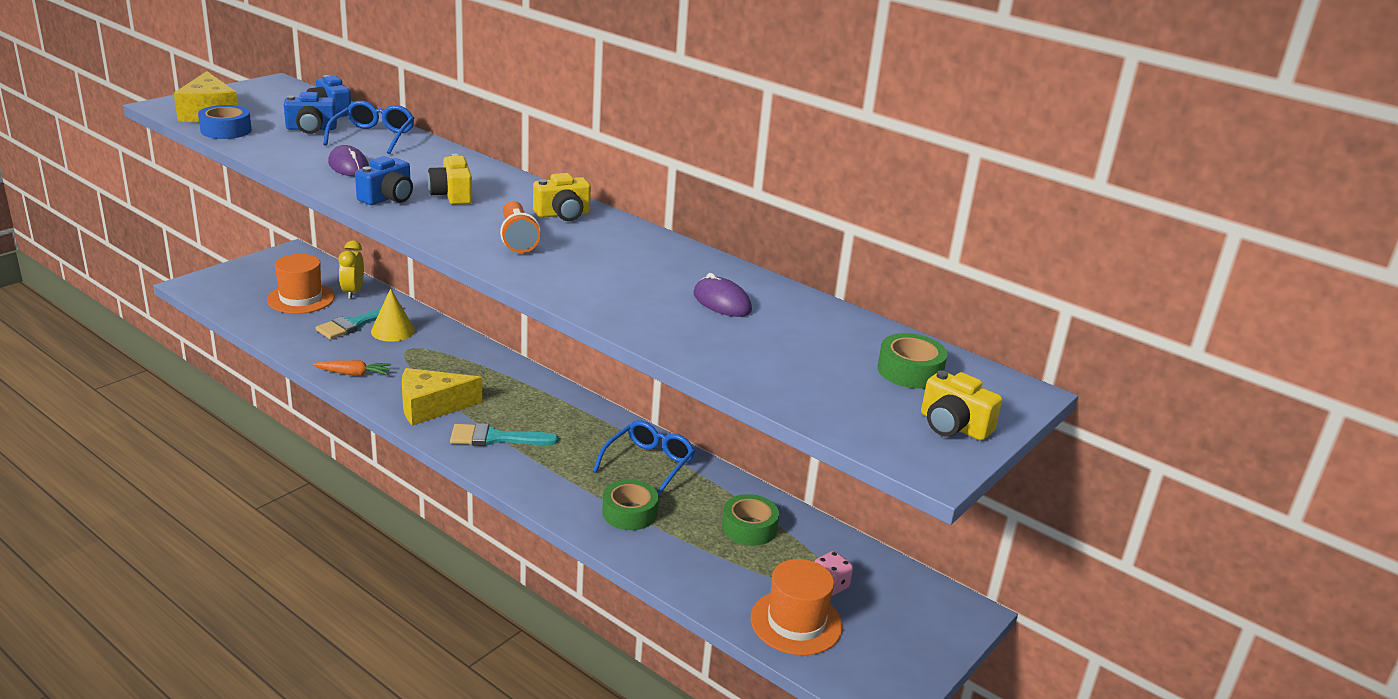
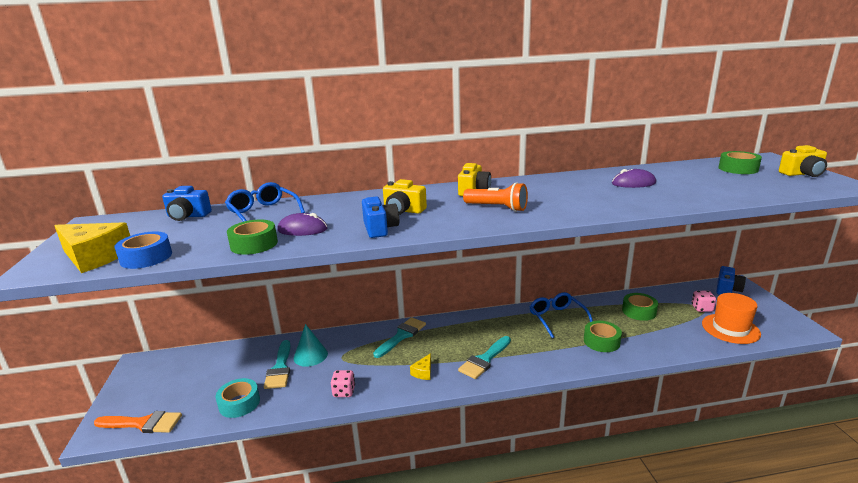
camera: 45 degrees left, 5 degrees down
(219, 297) = (143, 423): none -> orange brush
(285, 327) = (239, 403): none -> turquoise tape
(293, 158) = (254, 244): none -> green tape
(301, 298) = (209, 381): orange hat -> none
(311, 129) = (209, 228): blue camera -> blue camera (727, 289)
(353, 292) = (237, 355): yellow clock -> none
(353, 374) = (344, 392): orange carrot -> pink dice
(393, 331) = (310, 355): yellow cone -> turquoise cone
(431, 407) = (423, 372): yellow cheese -> yellow cheese, size x0.48
(486, 369) = (401, 336): none -> turquoise brush

